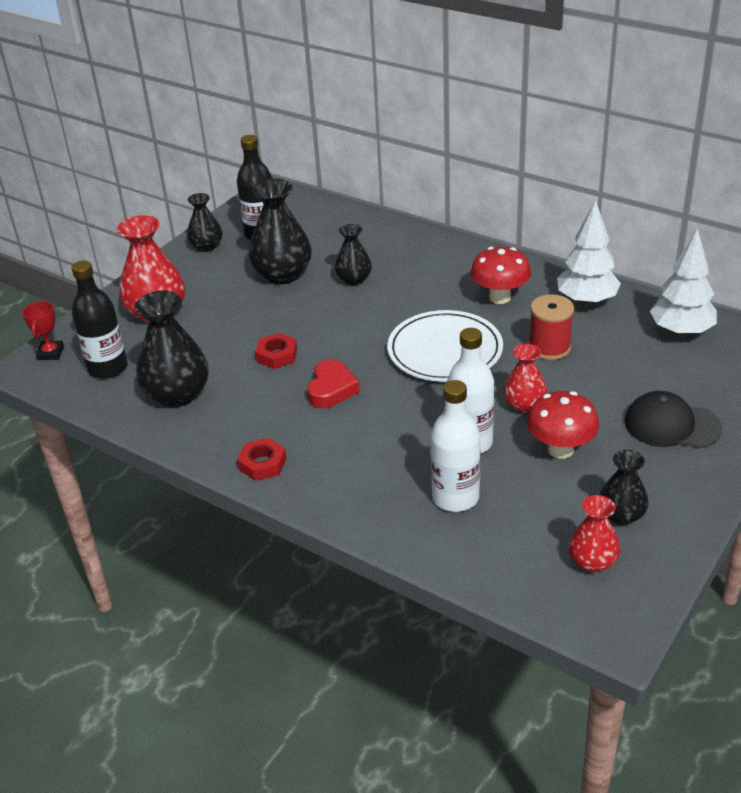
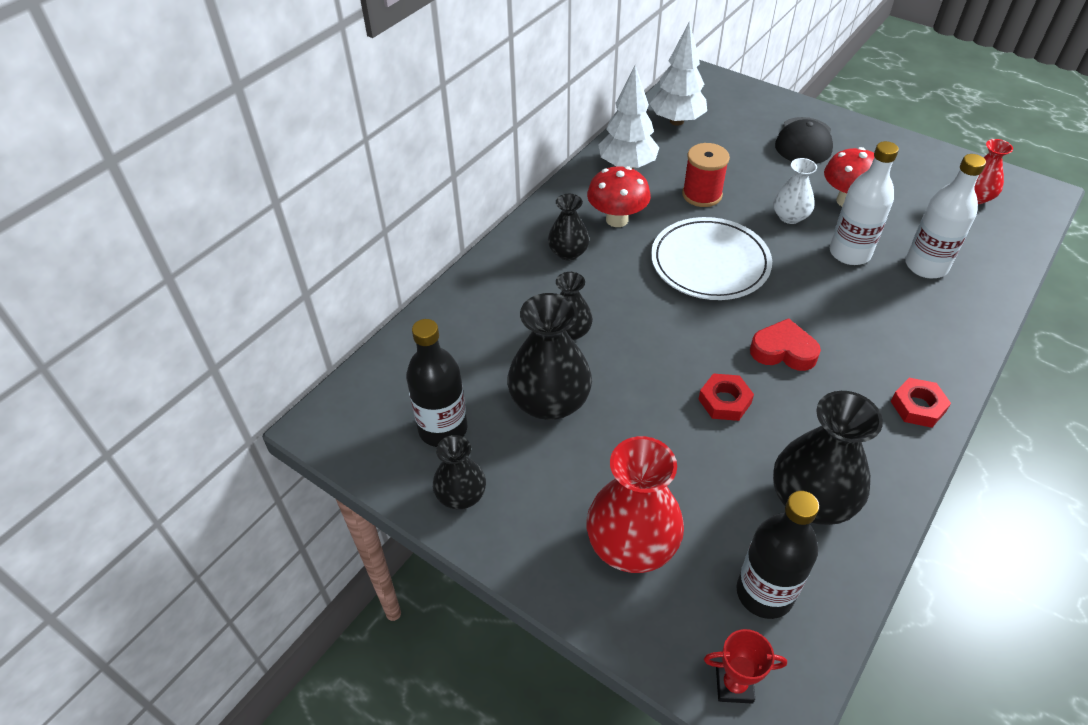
camera: 90 degrees left, 10 degrees up
(524, 405) = (790, 216): red vase -> white vase
(621, 515) = (918, 178): black vase -> black vase (568, 252)

